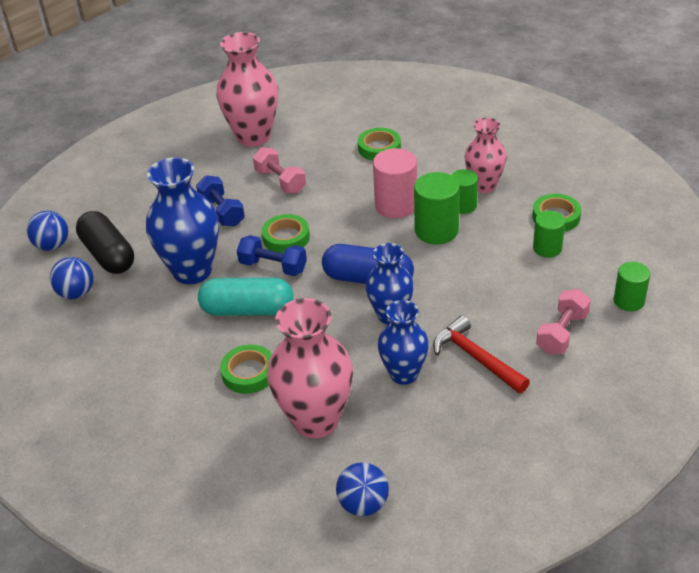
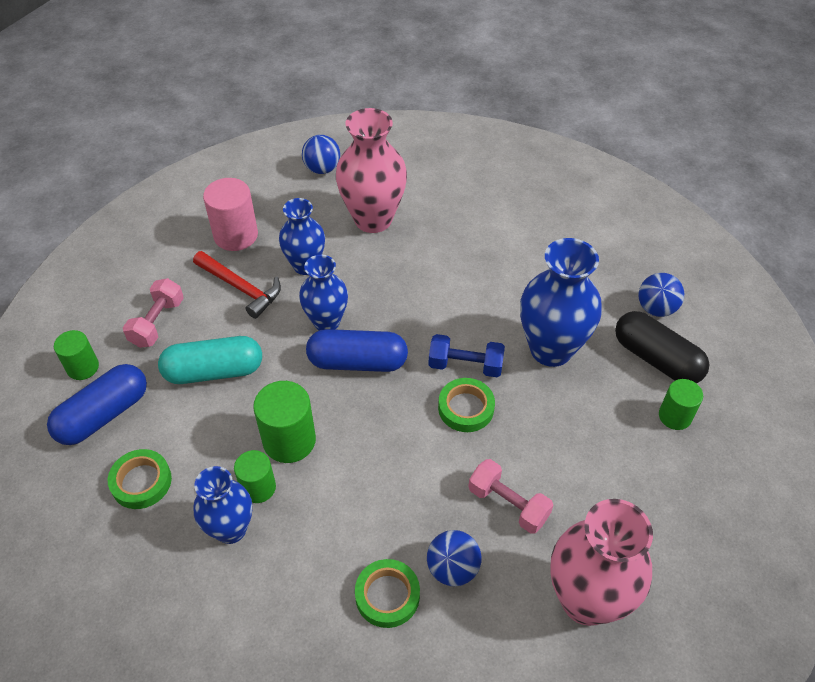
camera: 165 degrees right, 10 degrees up
(52, 245) = (729, 364): blue ball -> blue ball (452, 568)
(222, 212) = (560, 439): blue dumbbell -> none
(247, 310) = (471, 310): turquoise capsule -> turquoise capsule (214, 371)
(249, 373) = (444, 250): green tape -> none
(396, 205) = (344, 477): pink cylinder -> pink cylinder (236, 235)
(484, 186) = (231, 529): pink vase -> blue vase
(547, 248) = (159, 429): green cylinder -> green cylinder (675, 416)
(598, 262) = (103, 415): none -> blue capsule

